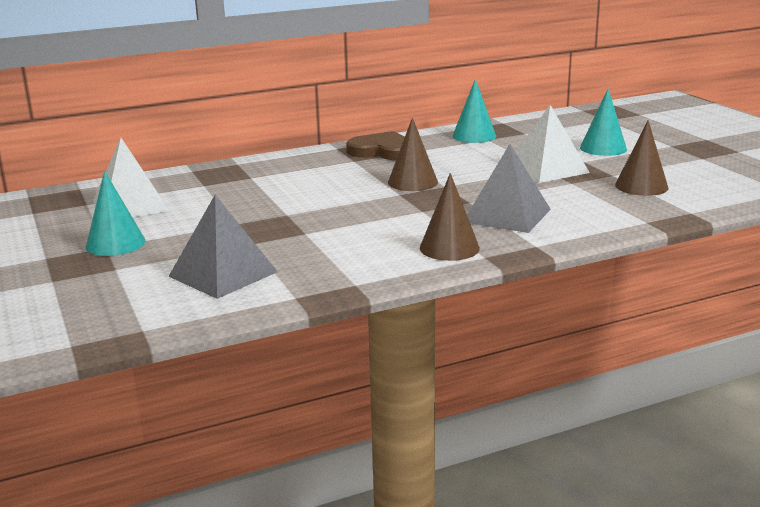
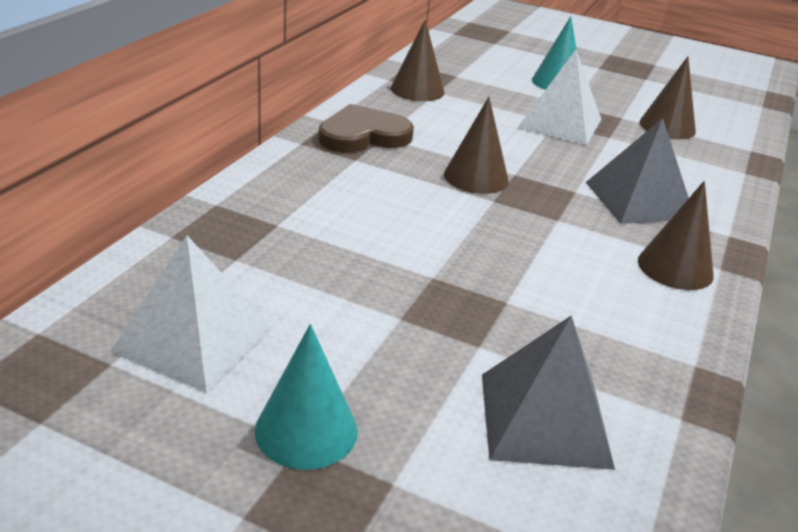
camera: 45 degrees left, 10 degrees up
(474, 136) = (417, 90): turquoise cone -> brown cone

